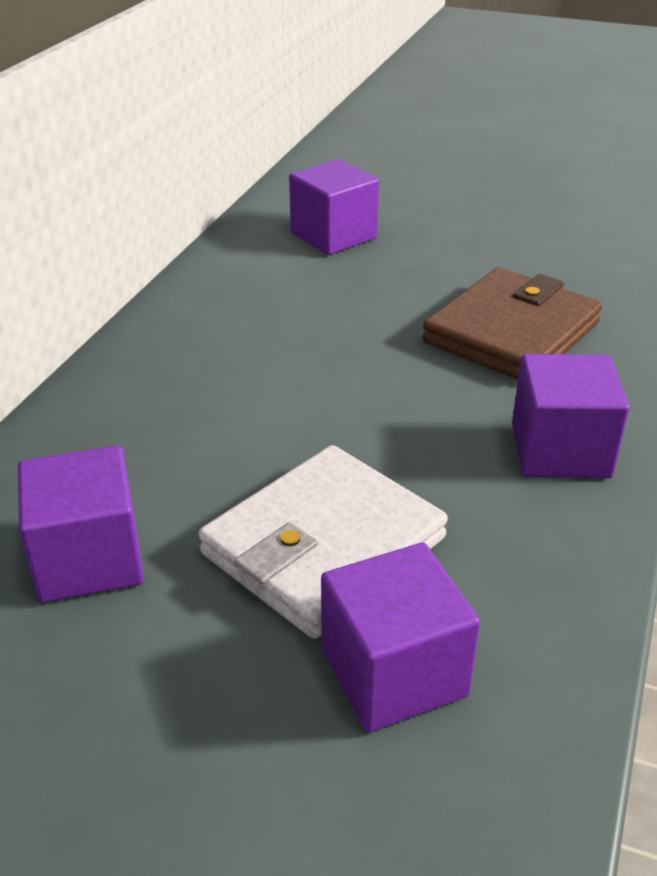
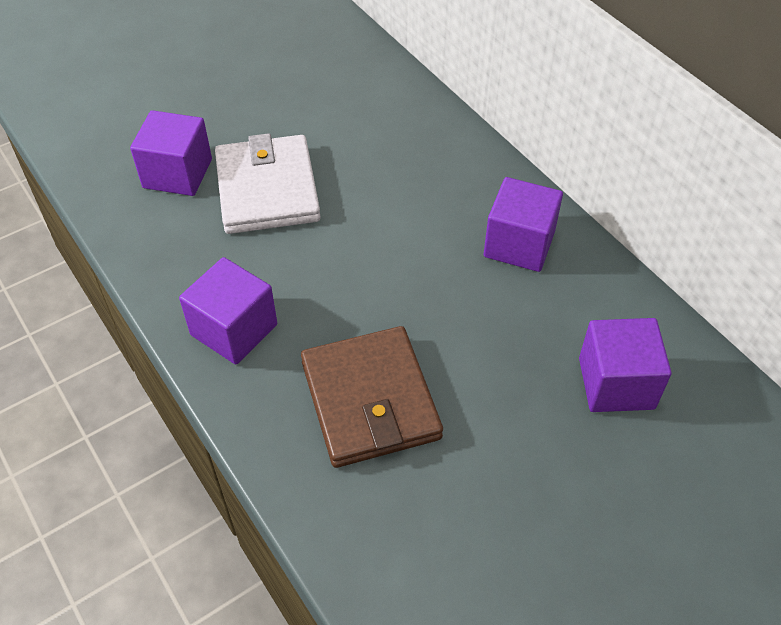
camera: 125 degrees right, 15 degrees up
(89, 559) = (338, 113): purple cube -> purple cube (519, 244)

